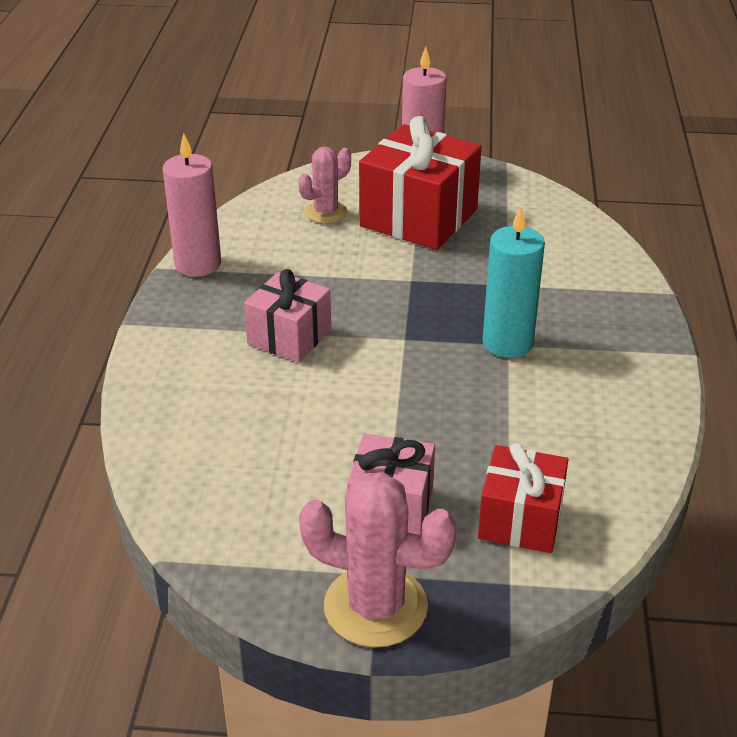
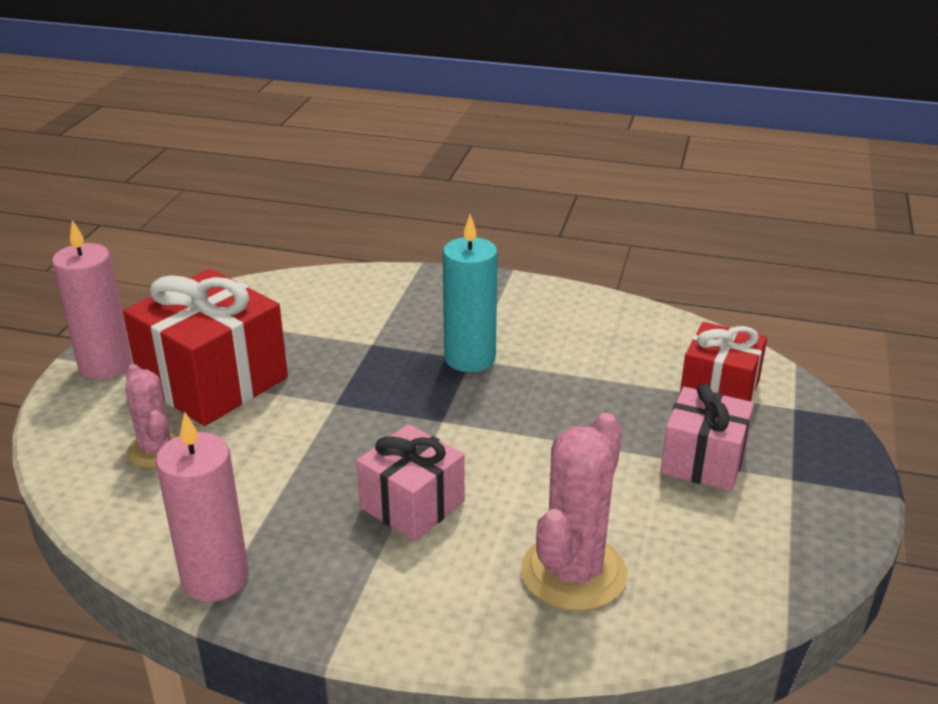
camera: 80 degrees left, 5 degrees down
(375, 606) = (833, 485): pink cactus -> pink cactus (573, 573)

